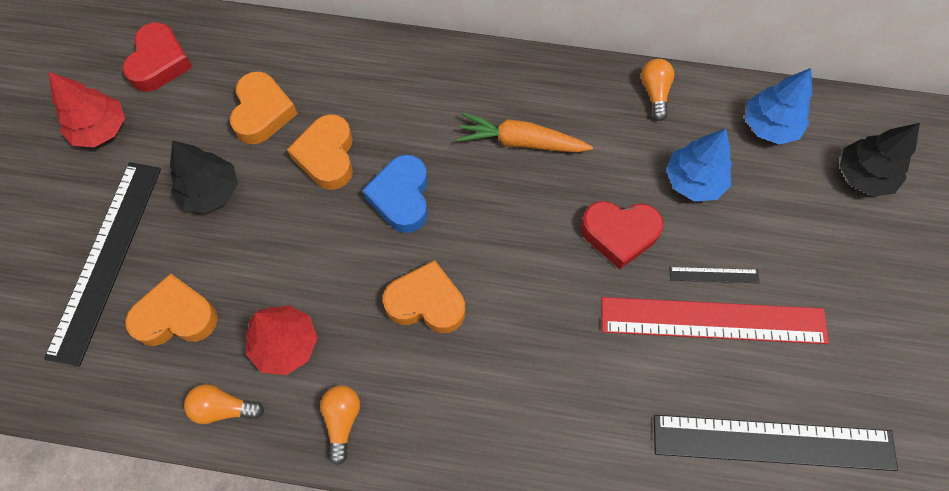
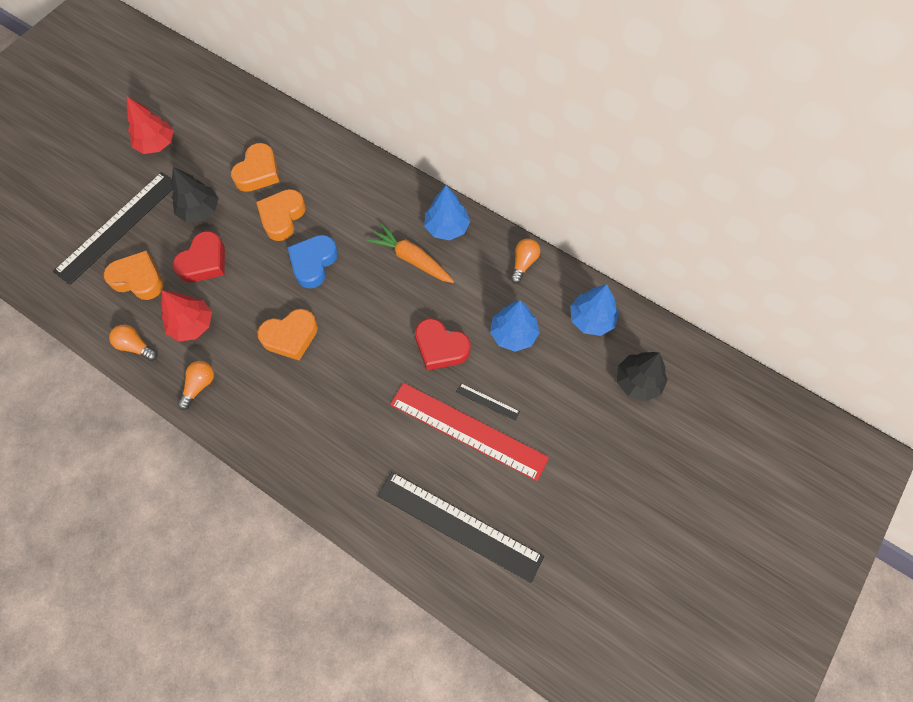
camera: 25 degrees right, 0 degrees up
(160, 62) = (213, 115): red heart -> red heart (204, 262)
(426, 302) = (290, 336): orange heart -> orange heart turned 120 degrees clockwise
(540, 87) = (447, 227): none -> blue tree

